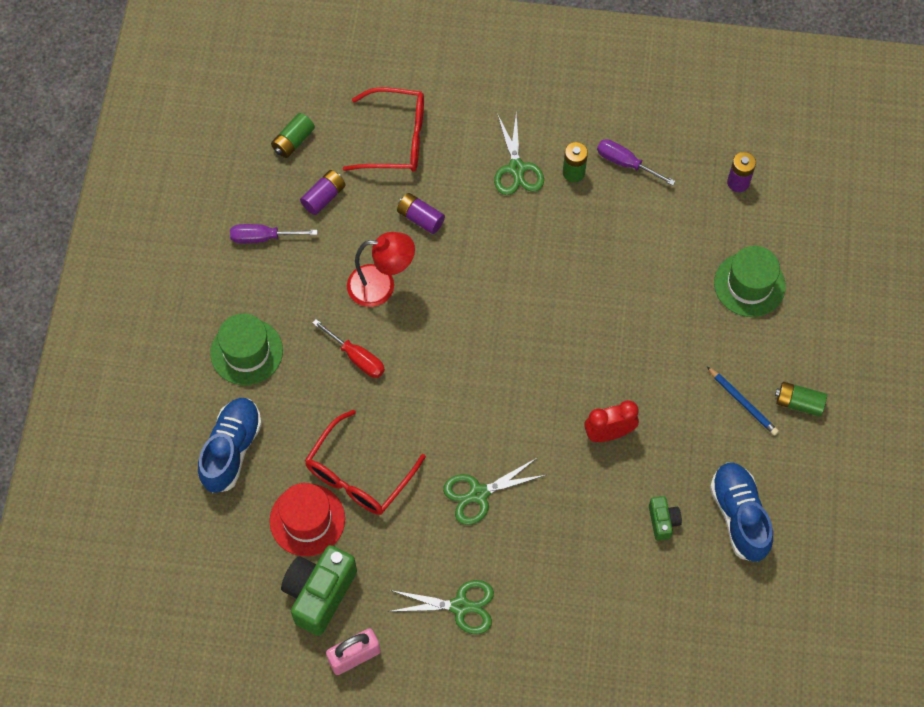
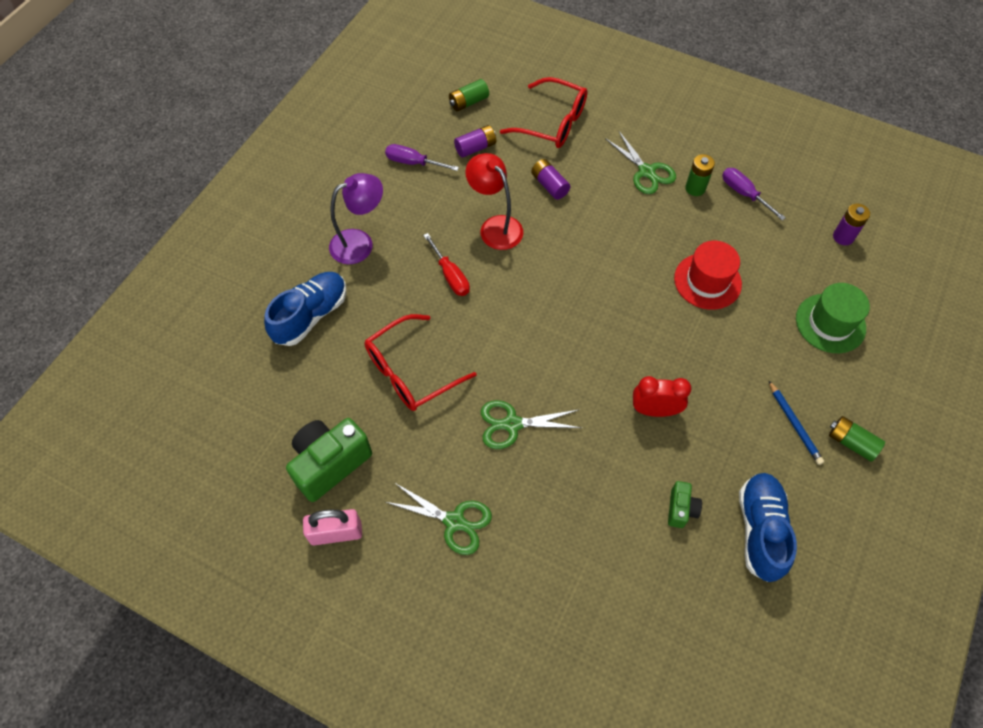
camera: 20 degrees right, 5 degrees down
(246, 352) = (360, 243): green hat -> purple lamp
(307, 520) = (348, 395): red hat -> red hat (707, 281)
(381, 286) = (495, 226): red lamp -> red lamp turned 150 degrees counterclockwise
(517, 168) = (646, 172): green scissors -> green scissors turned 45 degrees counterclockwise

